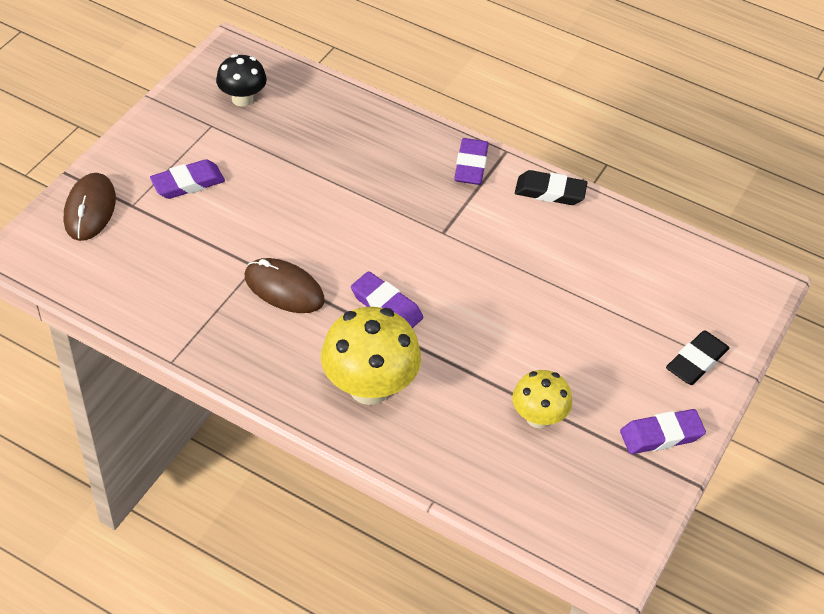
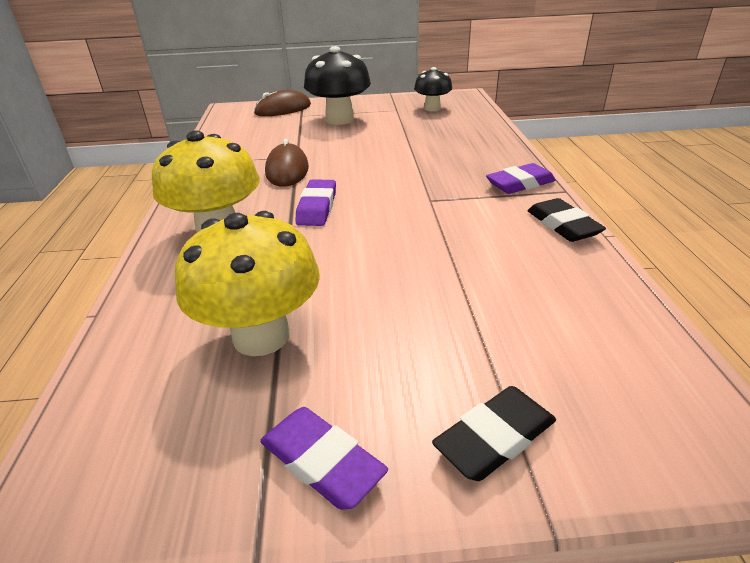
camera: 60 degrees right, 15 degrees down
(188, 183) = (340, 119): purple eraser -> black mushroom
(538, 417) = (261, 336): yellow mushroom -> yellow mushroom, size x1.67
(696, 361) = (495, 438): black eraser -> black eraser turned 45 degrees counterclockwise

